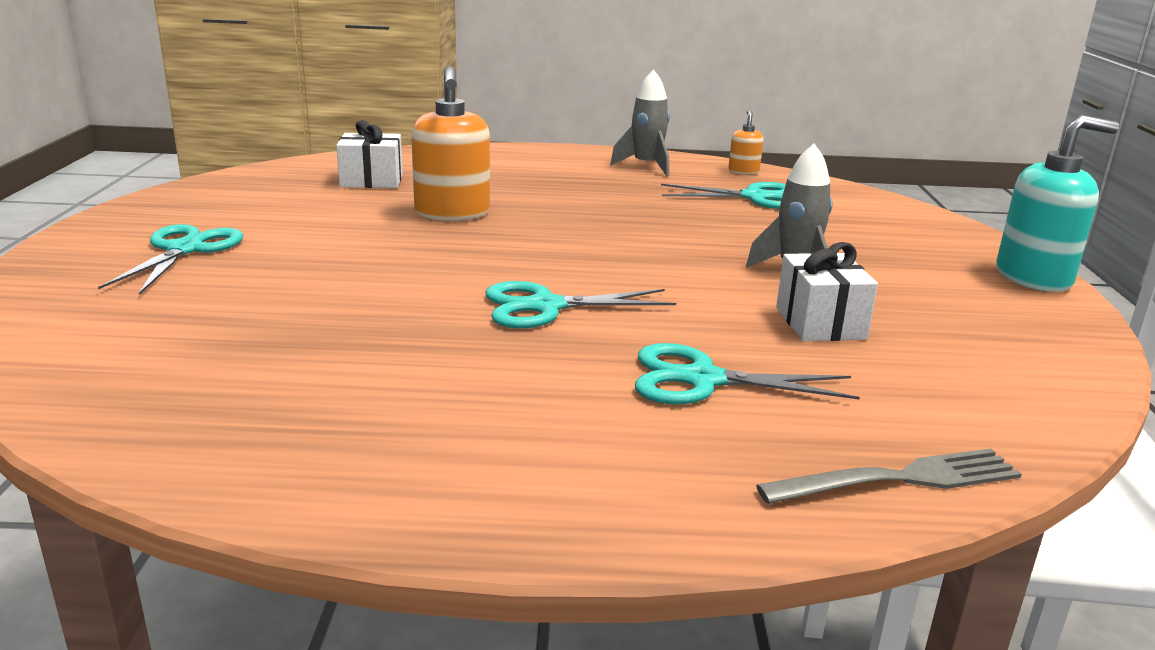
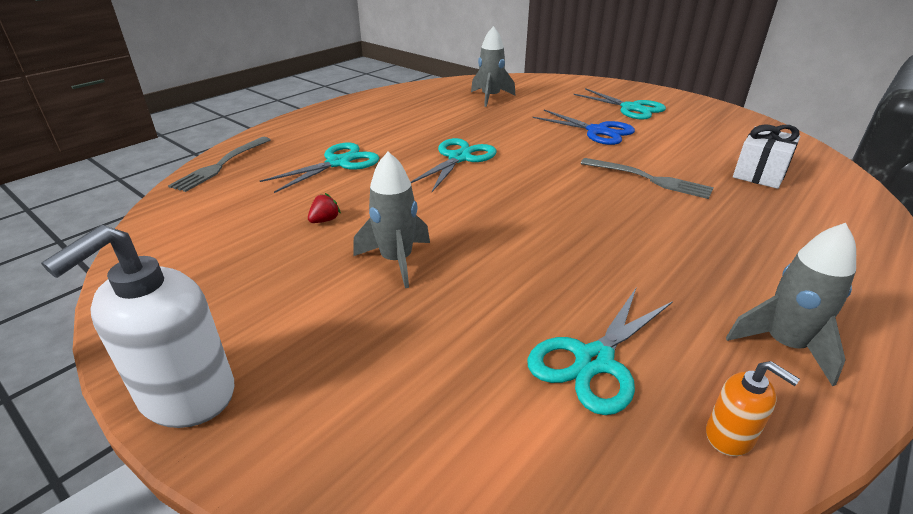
camera: 130 degrees right, 10 degrees up
(220, 362) = (490, 97): none -> grey rocket
(325, 253) = (597, 131): none -> blue scissors
(452, 213) = (650, 179): orange soap dispenser -> grey fork
(820, 323) = (325, 220): white gift -> red strawberry
(1033, 278) = (186, 395): turquoise soap dispenser -> white soap dispenser

